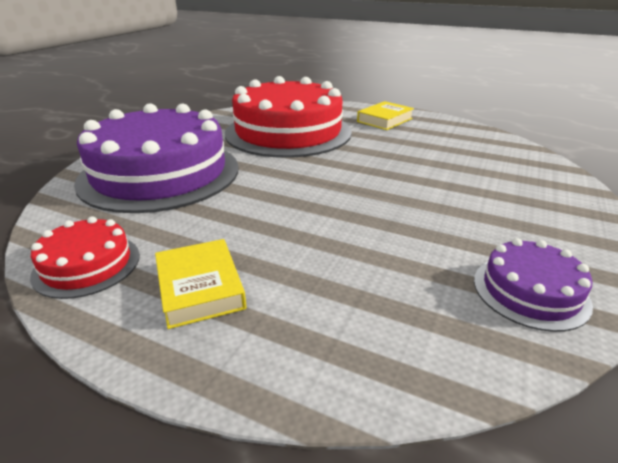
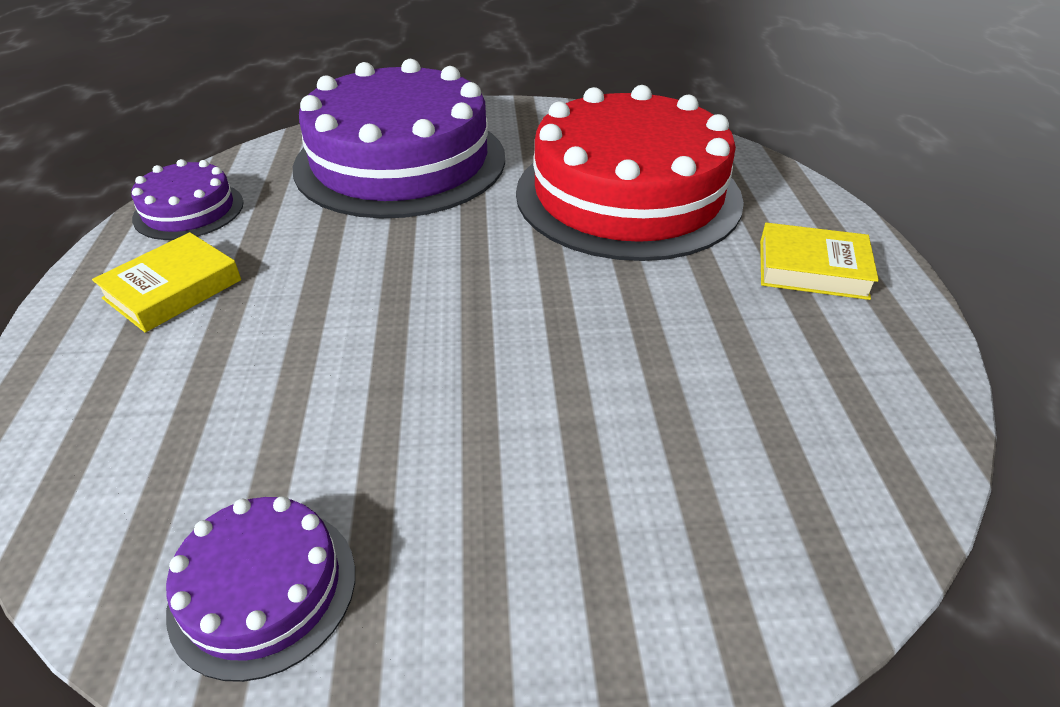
camera: 60 degrees right, 10 degrees up
(87, 265) = (189, 210): red cake -> purple cake

